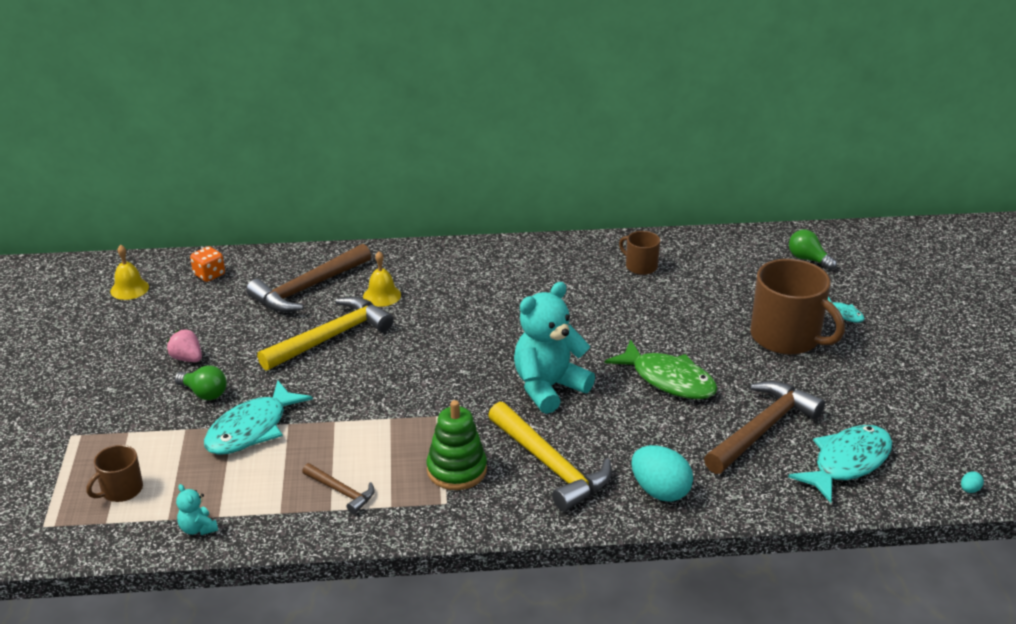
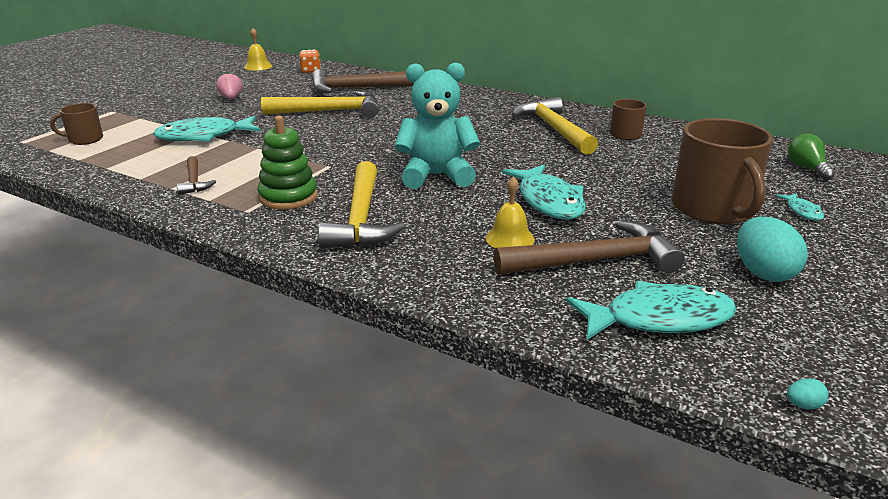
camera: 35 degrees right, 5 degrees down
(198, 528) = (83, 169): turquoise teddy bear -> none
(204, 393) = (210, 114): green light bulb -> none
(382, 295) = (397, 102): yellow bell -> yellow bell (510, 238)
(576, 282) = (554, 129): none -> yellow hammer
(660, 491) = (426, 267): turquoise egg -> turquoise egg (763, 273)
(668, 380) = (548, 201): green fish -> turquoise fish

